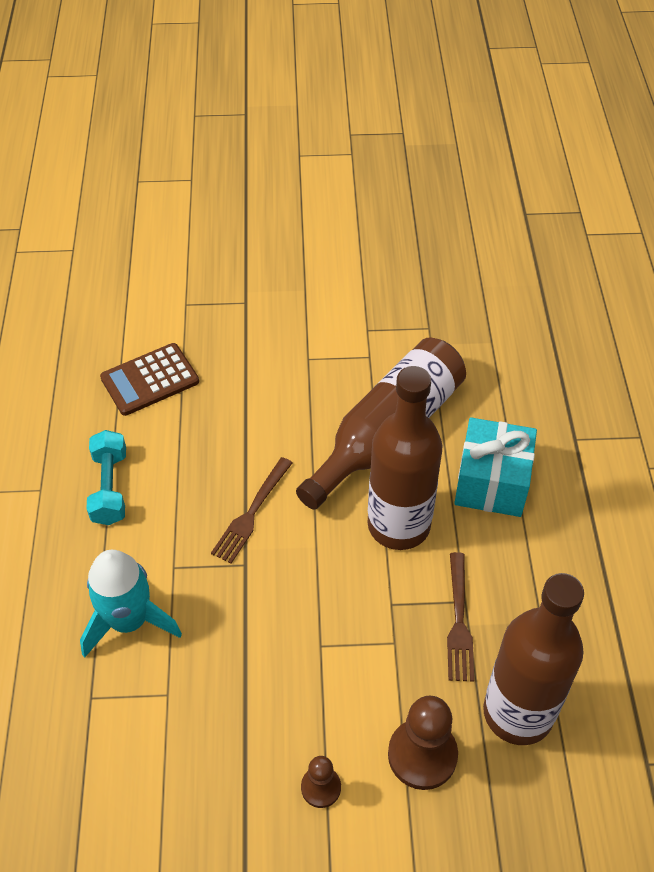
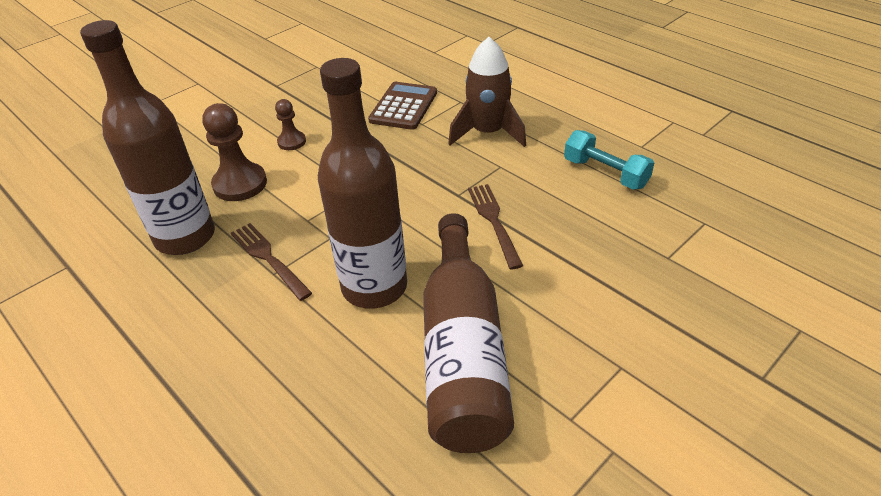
camera: 140 degrees right, 10 degrees down
(129, 621) = (487, 132): turquoise rocket -> brown rocket
(150, 380) = (704, 247): brown calculator -> brown calculator (403, 106)
(492, 482) = (321, 378): turquoise gift -> none

